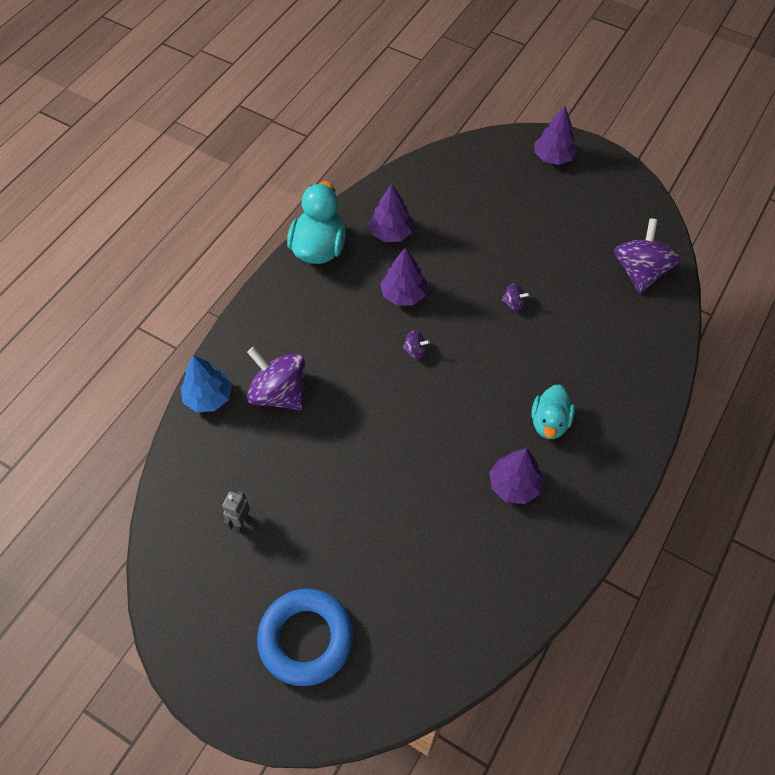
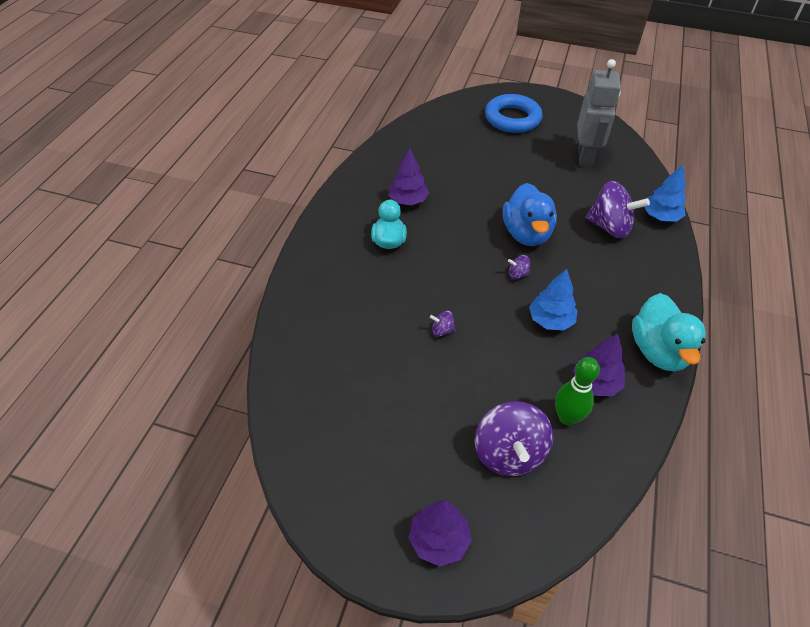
camera: 165 degrees right, 10 degrees down
(240, 521) = (585, 157): grey robot -> grey robot, size x2.32
(382, 402) = (526, 234): none -> blue duck
(404, 294) = (550, 320): purple tree -> blue tree
(428, 212) = (567, 418): none -> green bowling pin
(640, 272) = (314, 389): purple spinning top -> purple spinning top (509, 453)

